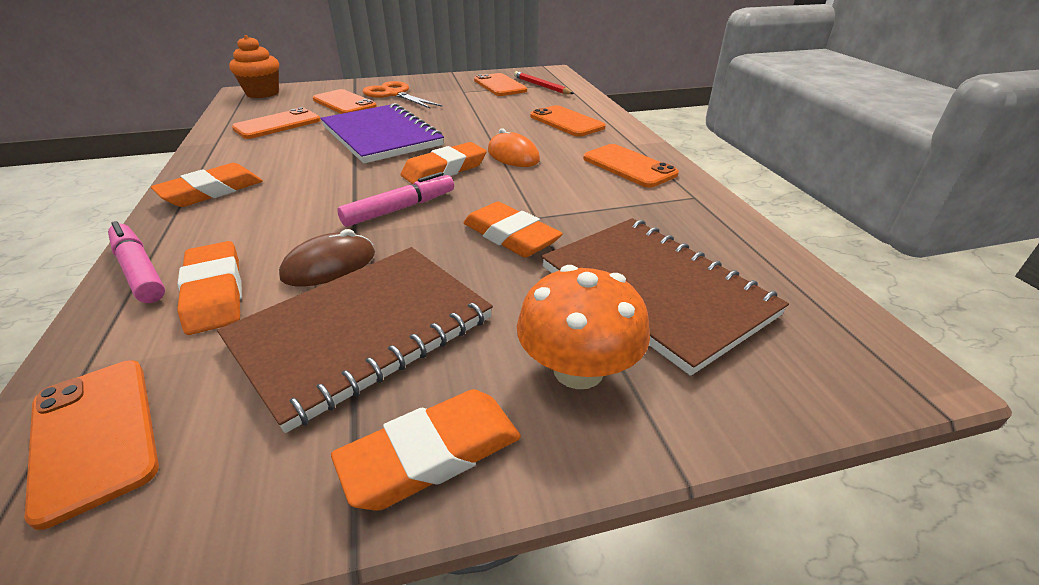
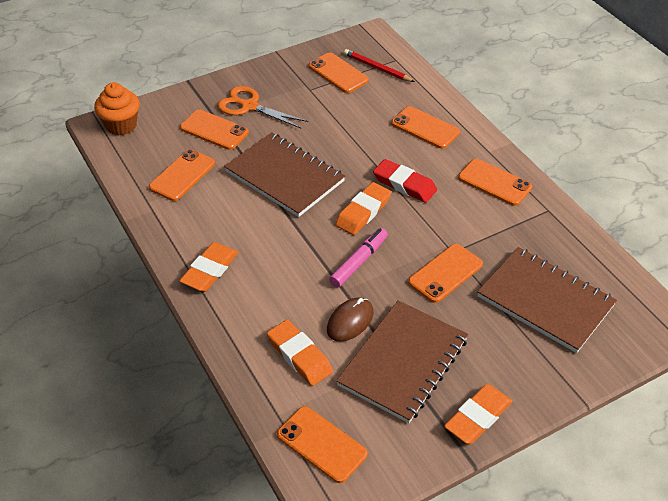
camera: 15 degrees left, 10 degrees up
(139, 270) = (237, 350): pink marker -> none
(381, 136) = (284, 176): purple notebook -> brown notebook
(510, 236) = (445, 273): orange eraser -> orange phone
(513, 155) = (404, 184): orange mouse -> red eraser
(578, 370) = (523, 361): orange mushroom -> none

